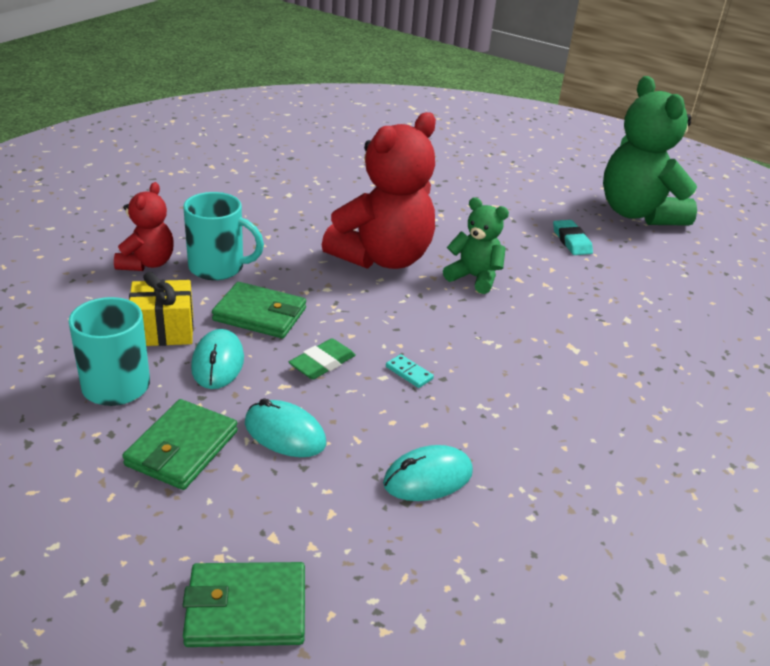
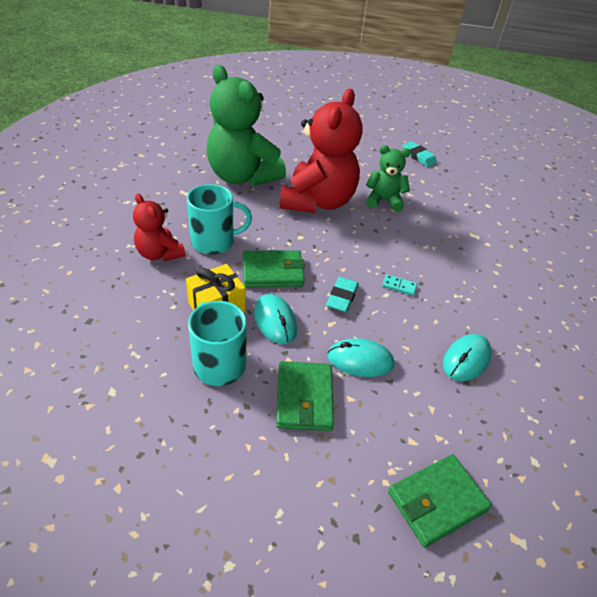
camera: 25 degrees left, 10 degrees up
(147, 263) = (159, 253): red teddy bear -> red teddy bear turned 150 degrees clockwise
(322, 363) = (342, 297): green eraser -> turquoise eraser
(638, 213) = (440, 126): green teddy bear -> green teddy bear (242, 176)

